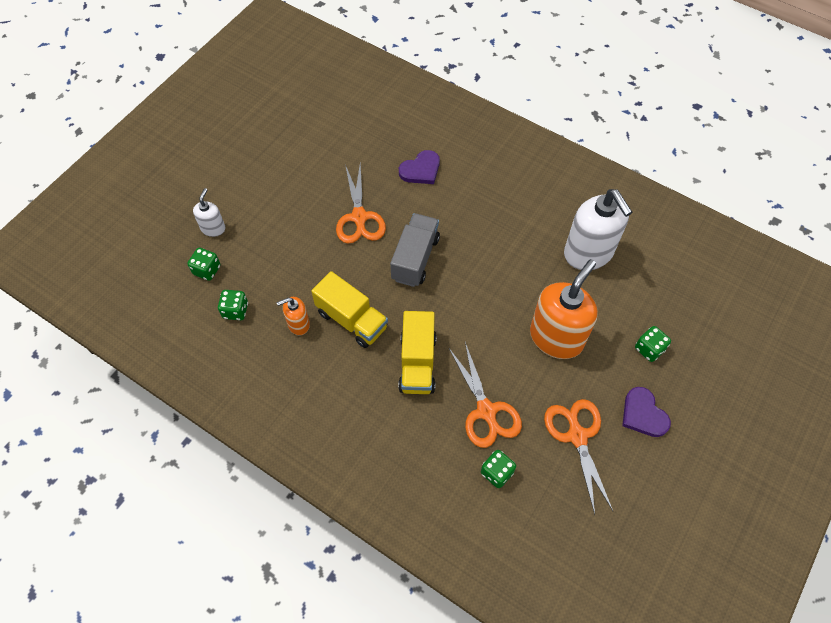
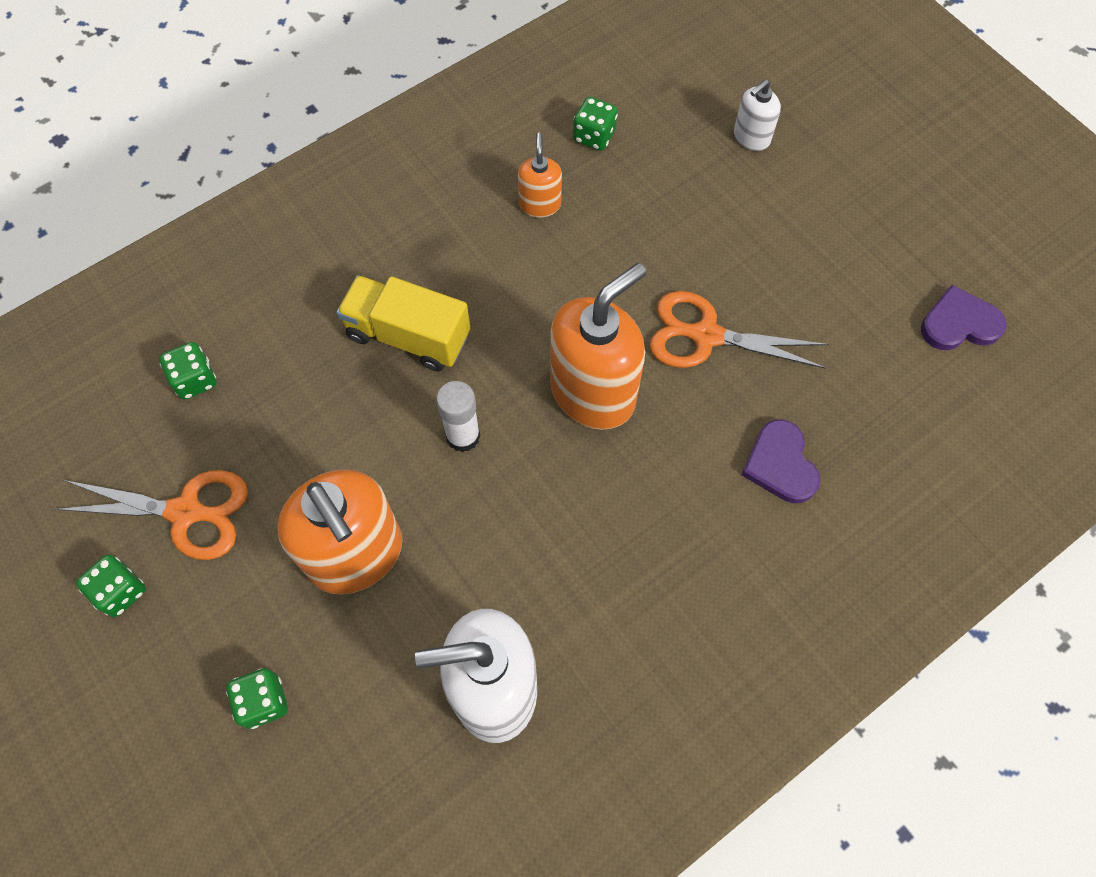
camera: 110 degrees right, 5 degrees up
(207, 270) = (677, 117): green dice -> green dice (120, 591)
(213, 228) = (751, 138): white soap dispenser -> white soap dispenser turned 105 degrees clockwise
(352, 320) = (518, 272): yellow truck -> none
(415, 259) = (593, 393): grey truck -> orange soap dispenser
(467, 311) = (463, 436): none -> white glue stick
(486, 411) = (288, 400): orange scissors -> none
(643, 414) = (164, 631): purple heart -> purple heart (959, 323)

